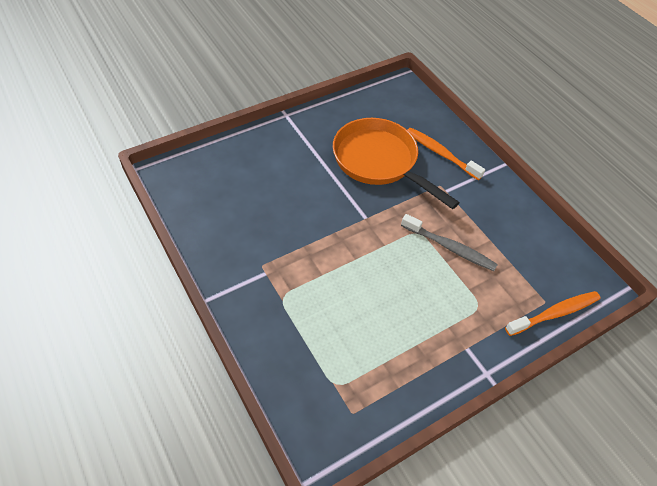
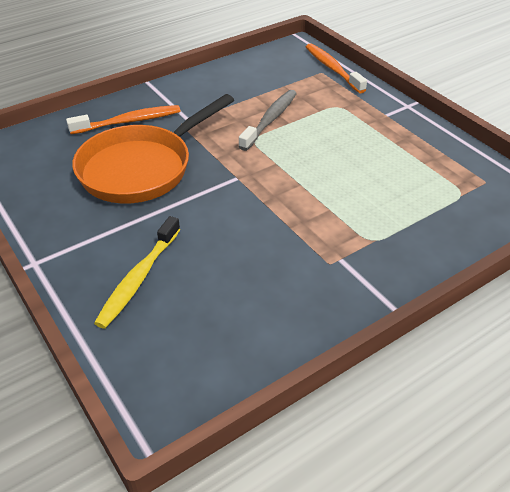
camera: 90 degrees left, 10 degrees down
(264, 161) = (138, 278): none -> yellow toothbrush
(441, 153) = (129, 121): orange toothbrush -> orange toothbrush turned 150 degrees counterclockwise

